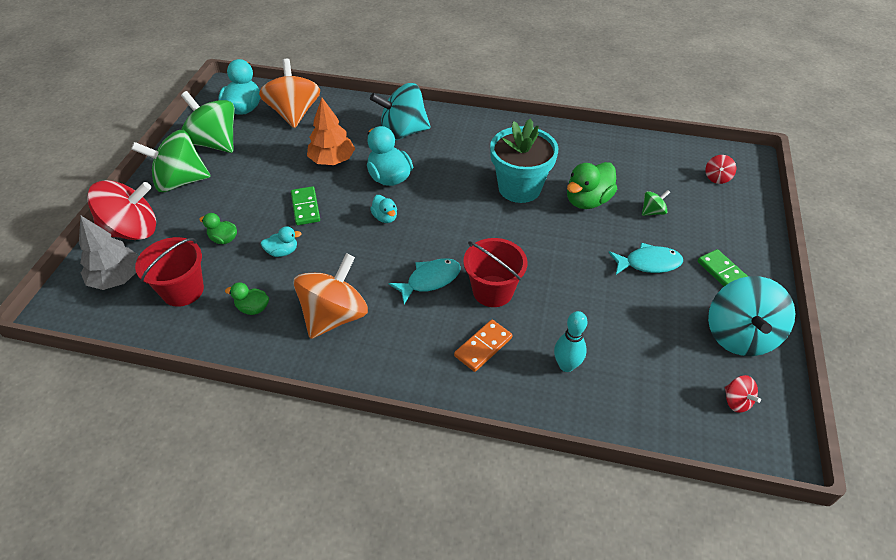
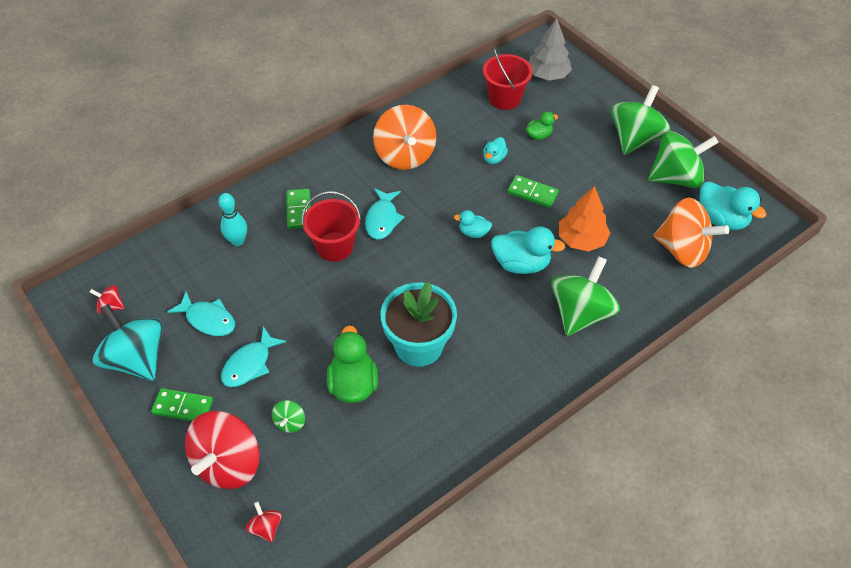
camera: 130 degrees right, 5 degrees up
(132, 231) = (593, 96): red spinning top -> red spinning top (228, 463)
(253, 308) = (453, 122): green duck -> none
(402, 132) = (580, 313): turquoise spinning top -> green spinning top
(483, 347) = (299, 210): orange domino -> green domino
(654, 319) = (208, 319): none -> turquoise fish

